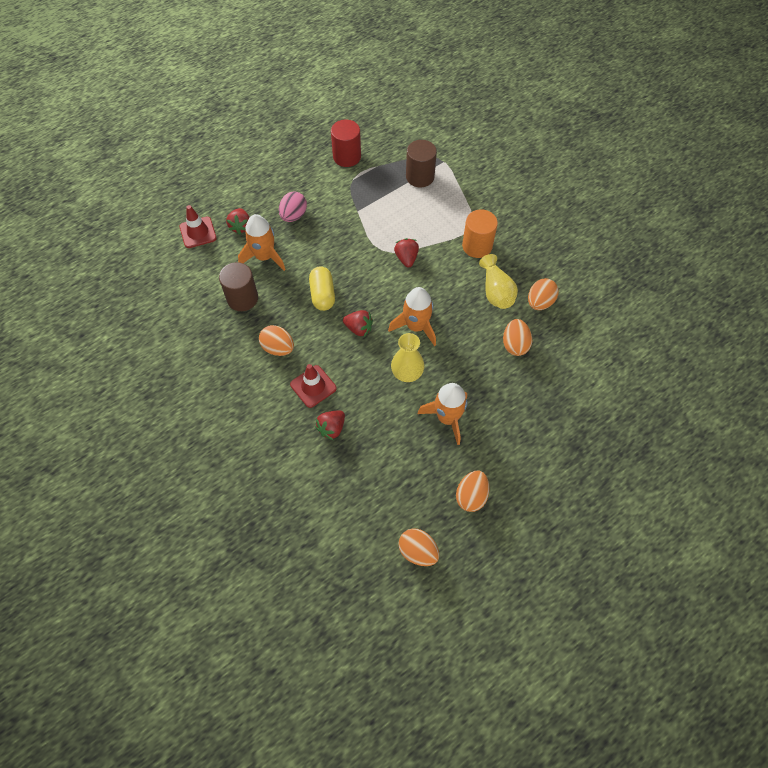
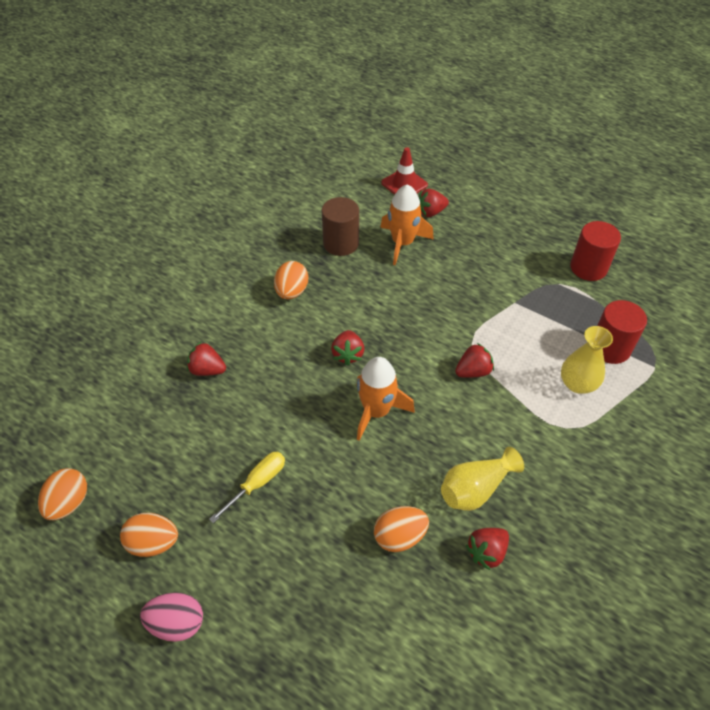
camera: 70 degrees right, 10 degrees down
(293, 215) = (471, 249): pink egg -> pink egg (177, 623)
(313, 386) = (255, 337): red traffic cone -> none
(322, 295) = (378, 307): yellow capsule -> none
(407, 373) = (306, 421): yellow vase -> yellow vase (577, 384)
(420, 177) = (610, 348): brown cylinder -> red cylinder
(447, 418) = (257, 484): orange rocket -> yellow screwdriver
(477, 246) = (538, 445): orange cylinder -> none
(540, 302) = (486, 552): orange egg -> red strawberry

